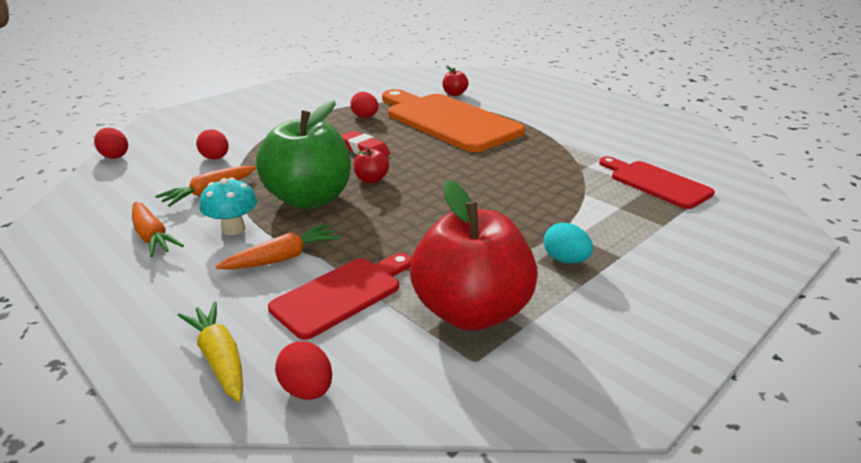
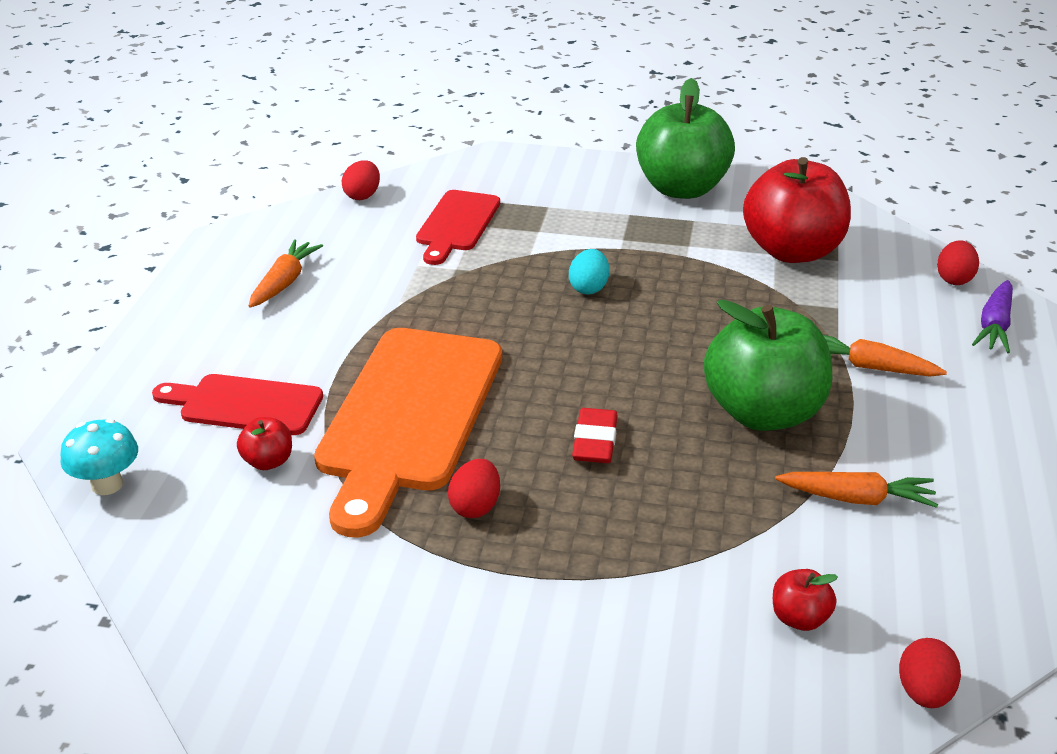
camera: 125 degrees left, 5 degrees up
(152, 237) = (971, 472): orange carrot -> orange carrot (284, 282)
(215, 158) = (785, 567): red egg -> red egg (362, 196)
(220, 358) = (994, 326): yellow carrot -> purple carrot
(233, 229) = (881, 427): turquoise mushroom -> turquoise mushroom (107, 484)
(341, 294) = (861, 312): red cutting board -> red cutting board (244, 405)
(371, 180) = (665, 393): red apple -> red apple (799, 618)
(565, 260) = (668, 234): turquoise egg -> turquoise egg (589, 288)
(657, 308) = (681, 189): none -> green apple

